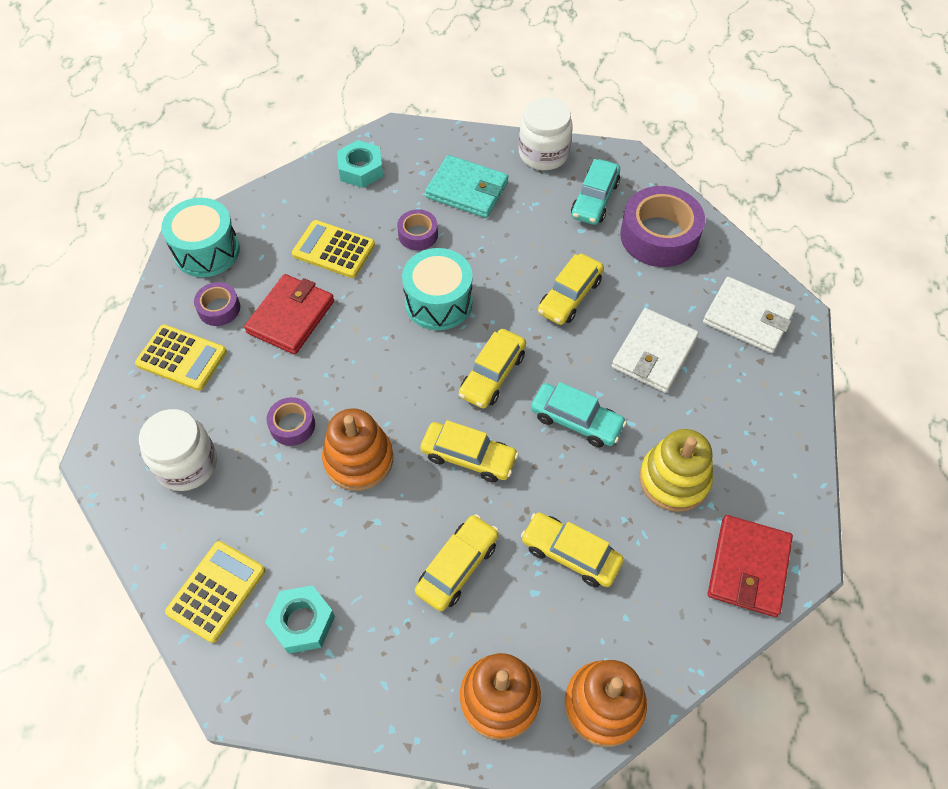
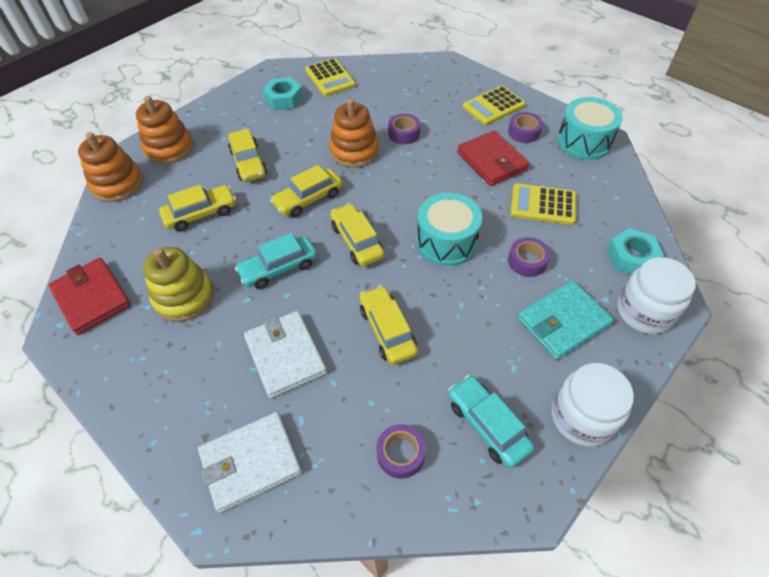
camera: 125 degrees right, 5 degrees down
(187, 464) = (414, 88): white jar -> white jar (644, 312)
(334, 250) = (543, 205): yellow calculator -> yellow calculator turned 135 degrees counterclockwise
(659, 236) = (400, 454): purple tape -> purple tape, size x0.51

